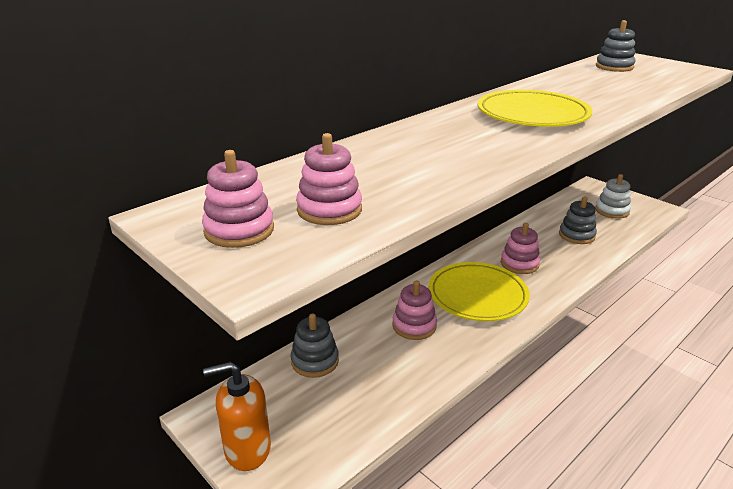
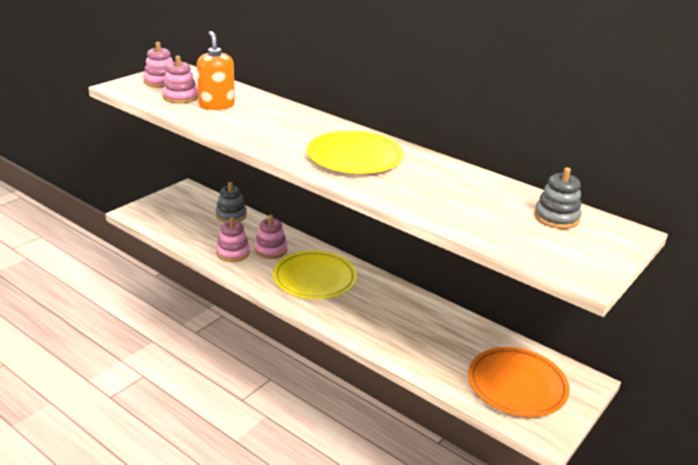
camera: 80 degrees right, 0 degrees up
(247, 449) = (161, 202): orange soap dispenser -> orange soap dispenser (216, 105)
(519, 264) = (371, 304): pink stacking toy -> pink stacking toy (233, 253)
(576, 235) = (441, 348): grey stacking toy -> none
(612, 211) = (517, 385): white stacking toy -> orange plate

